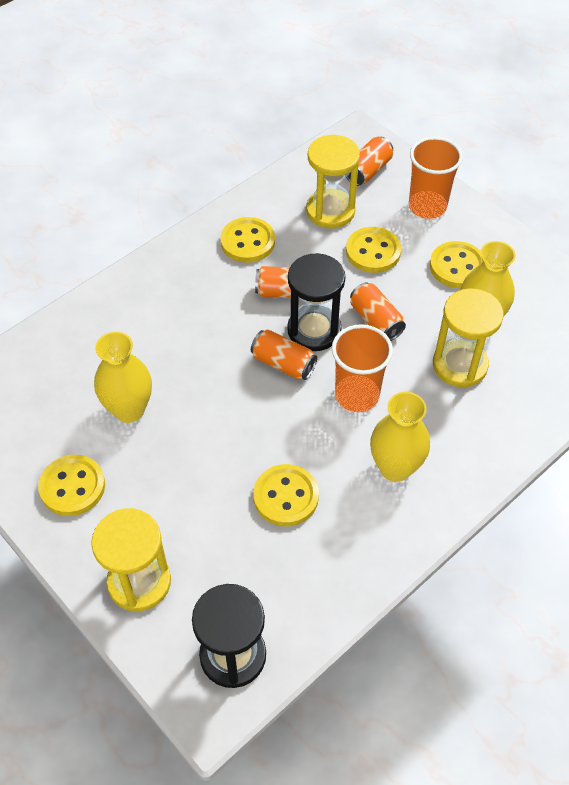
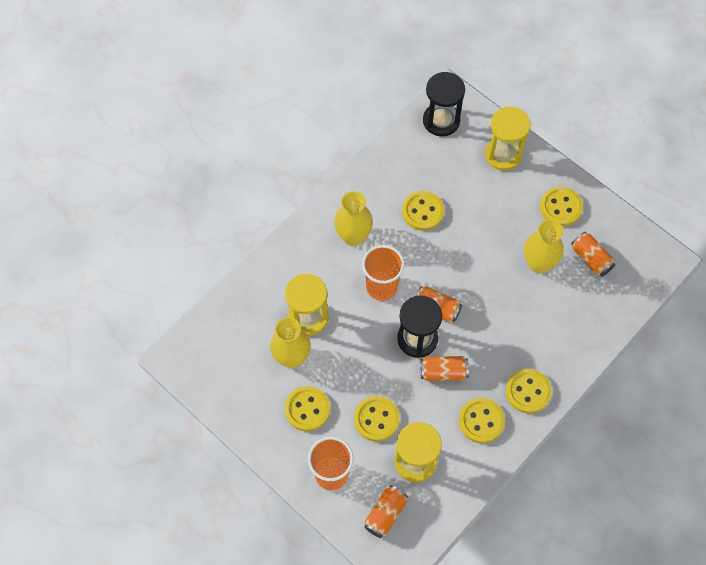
camera: 175 degrees right, 10 degrees up
(184, 266) = (528, 391): none -> yellow button
(376, 320) = (371, 351): orange can -> orange can (591, 259)

